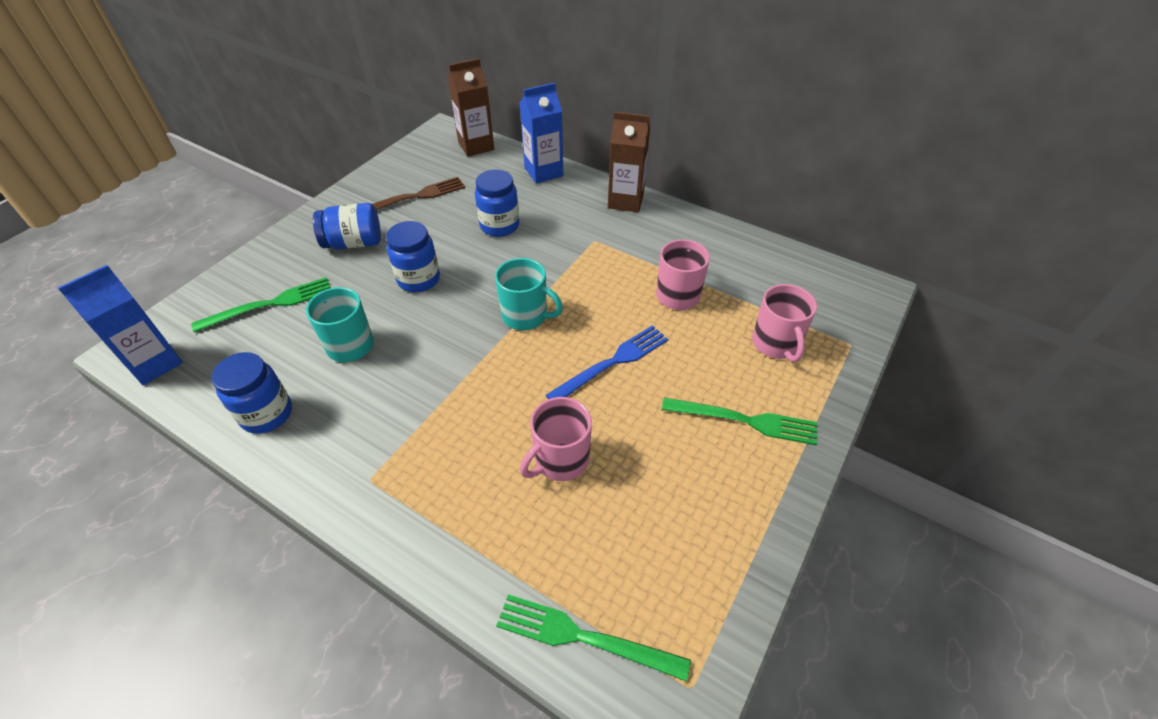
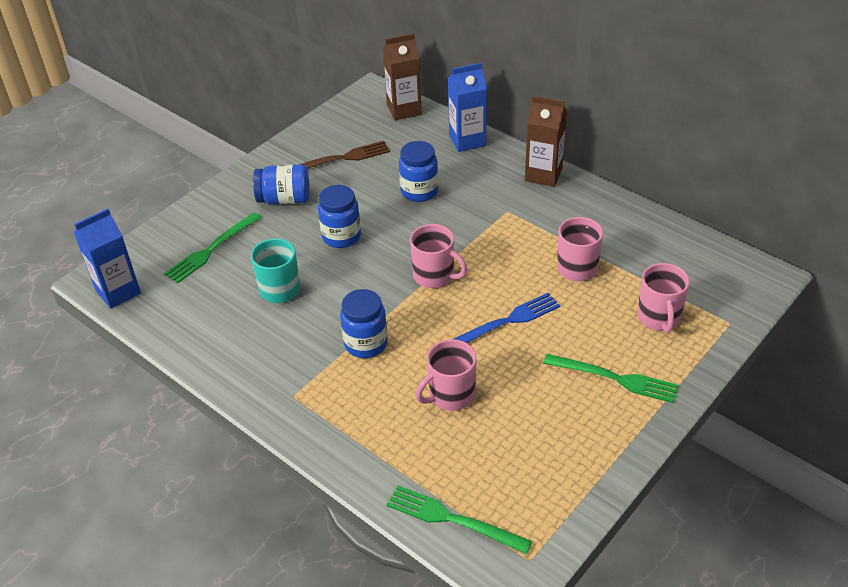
camera: 10 degrees right, 5 degrees down
(266, 414) = (211, 339): blue jar -> blue jar (366, 344)
(270, 304) = (211, 249): green fork -> green fork turned 150 degrees clockwise
(526, 316) = (434, 276): turquoise mug -> pink mug

